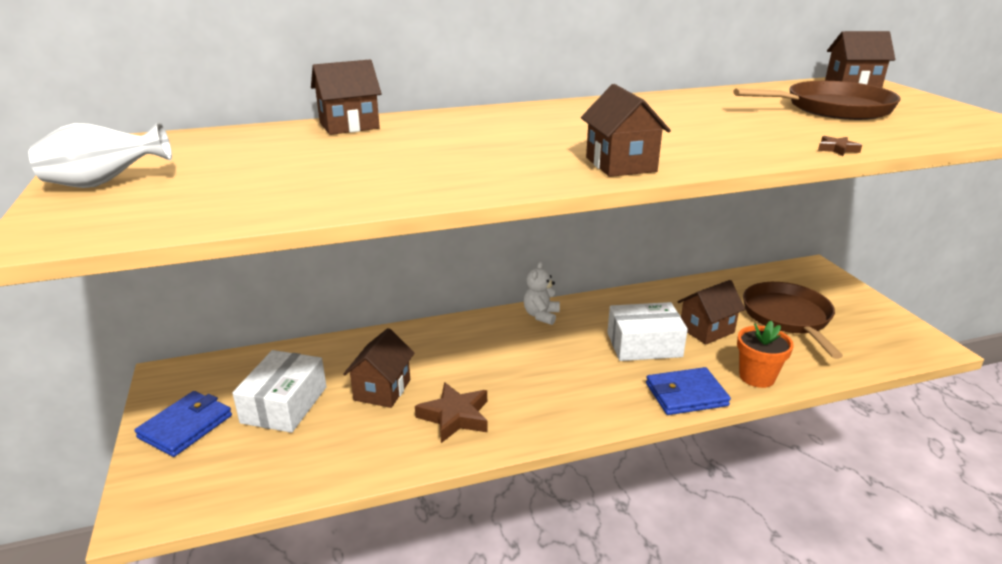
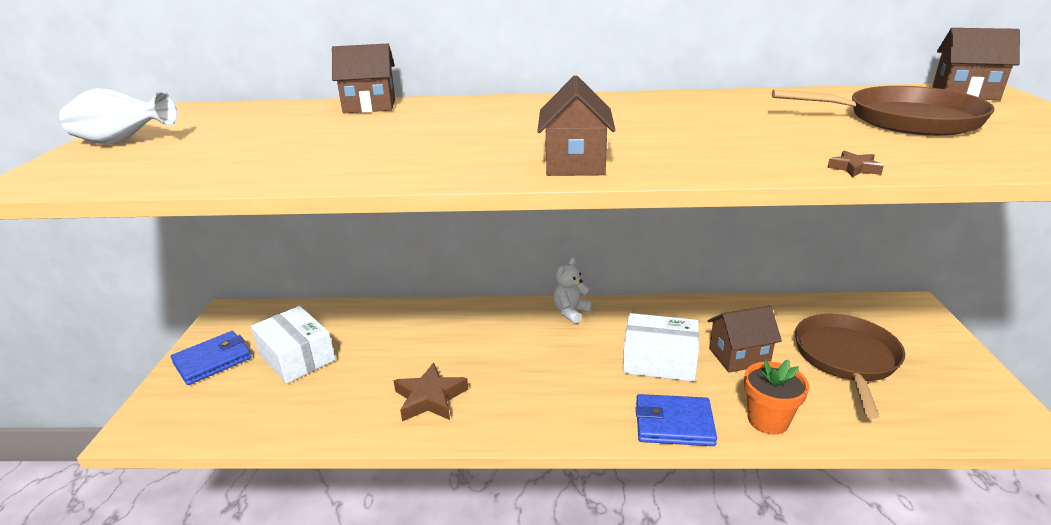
camera: 20 degrees right, 0 degrees up
(284, 405) = (297, 357): white box -> white box turned 75 degrees counterclockwise
(382, 390) = (383, 359): brown house -> none

